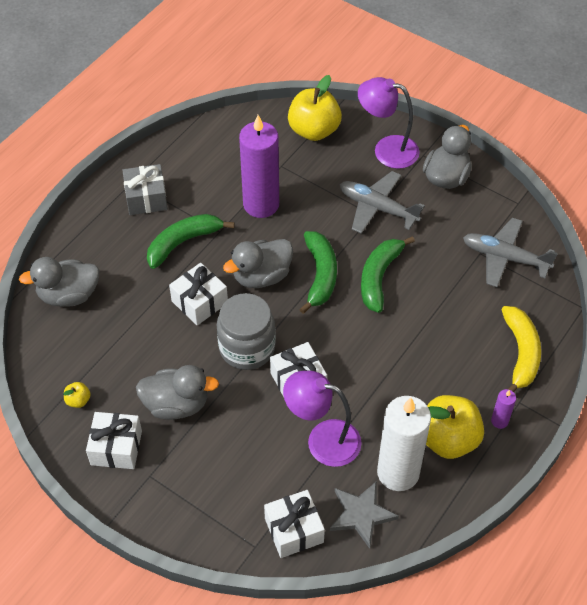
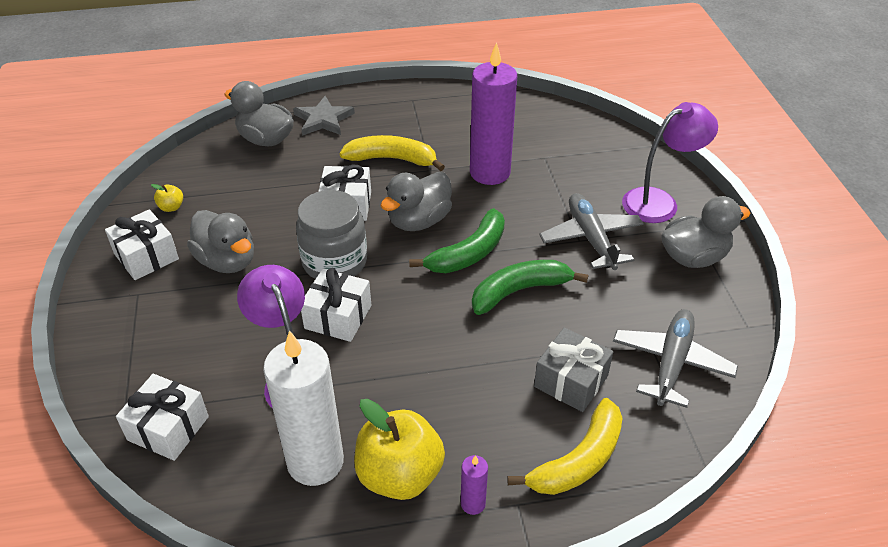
camera: 45 degrees right, 10 degrees down
(146, 198) = (407, 115): grey gift -> grey gift (571, 381)
(183, 242) = (392, 159): green banana -> yellow banana
(261, 276) = (419, 221): grey duck -> grey duck turned 60 degrees counterclockwise
(314, 130) = (608, 150): yellow apple -> none
(361, 514) = (235, 468): grey star -> grey star (323, 119)
(387, 150) = (659, 202): purple lamp -> purple lamp turned 90 degrees clockwise
(504, 257) = (671, 363): grey plane -> grey plane turned 45 degrees clockwise

